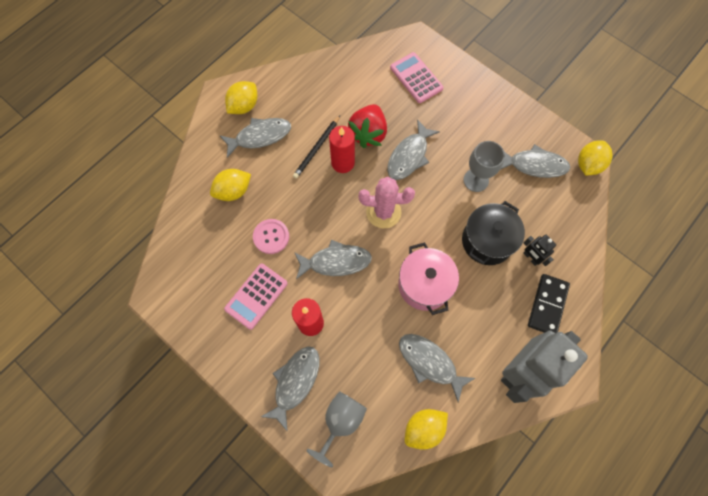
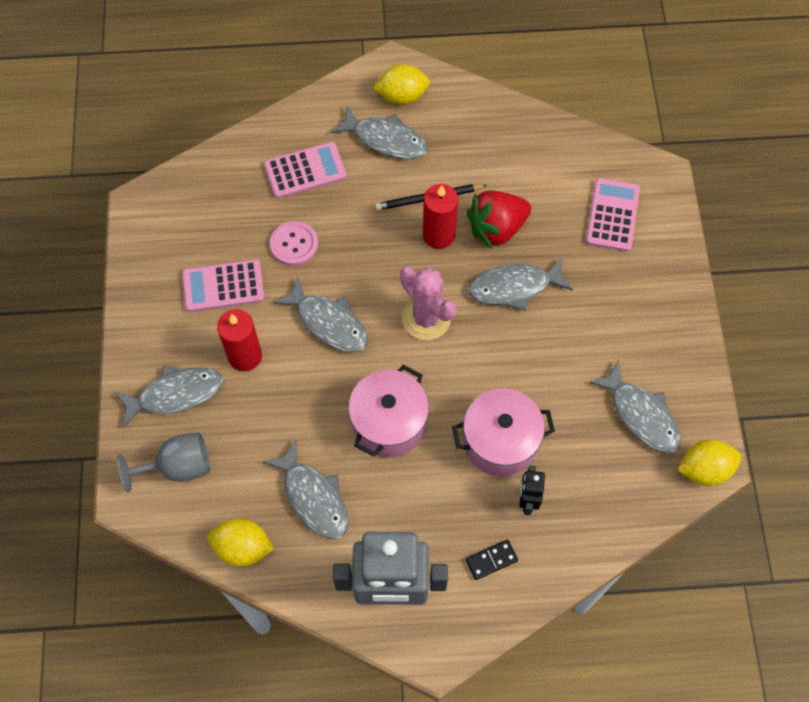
camera: 45 degrees right, 5 degrees down
(233, 191) = (305, 171): yellow lemon -> pink calculator
(430, 363) = (313, 497): grey fish -> grey fish turned 150 degrees clockwise
(476, 180) = (558, 373): grey goblet -> none
(487, 241) = (500, 442): black pot -> pink pot
(547, 305) = (491, 560): black domino -> black domino, size x0.59

